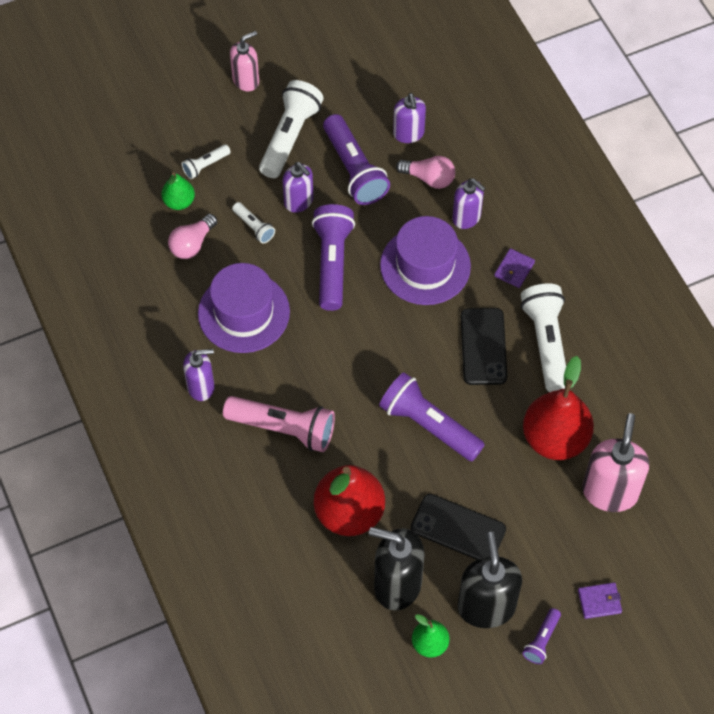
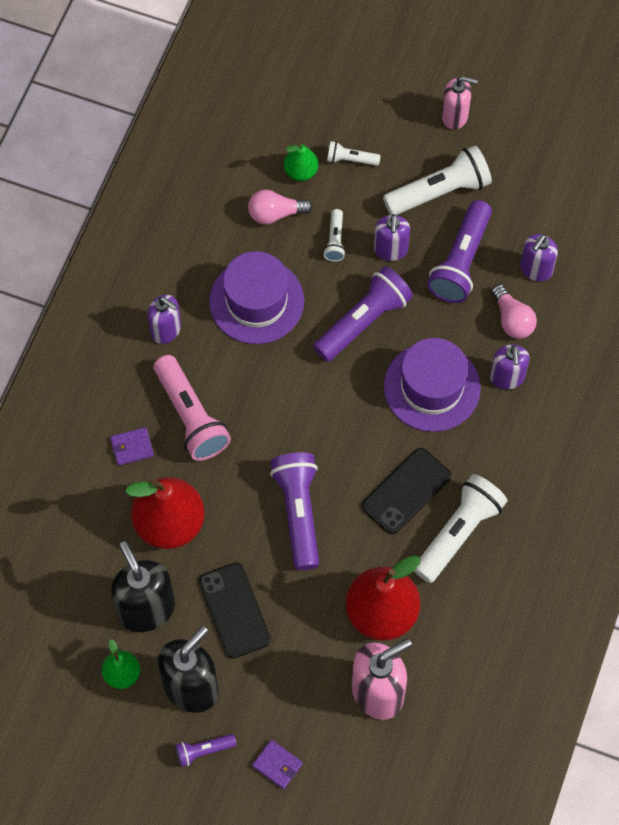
camera: 45 degrees right, 5 degrees up
(514, 269) = (498, 452): purple wallet -> purple wallet (132, 447)

